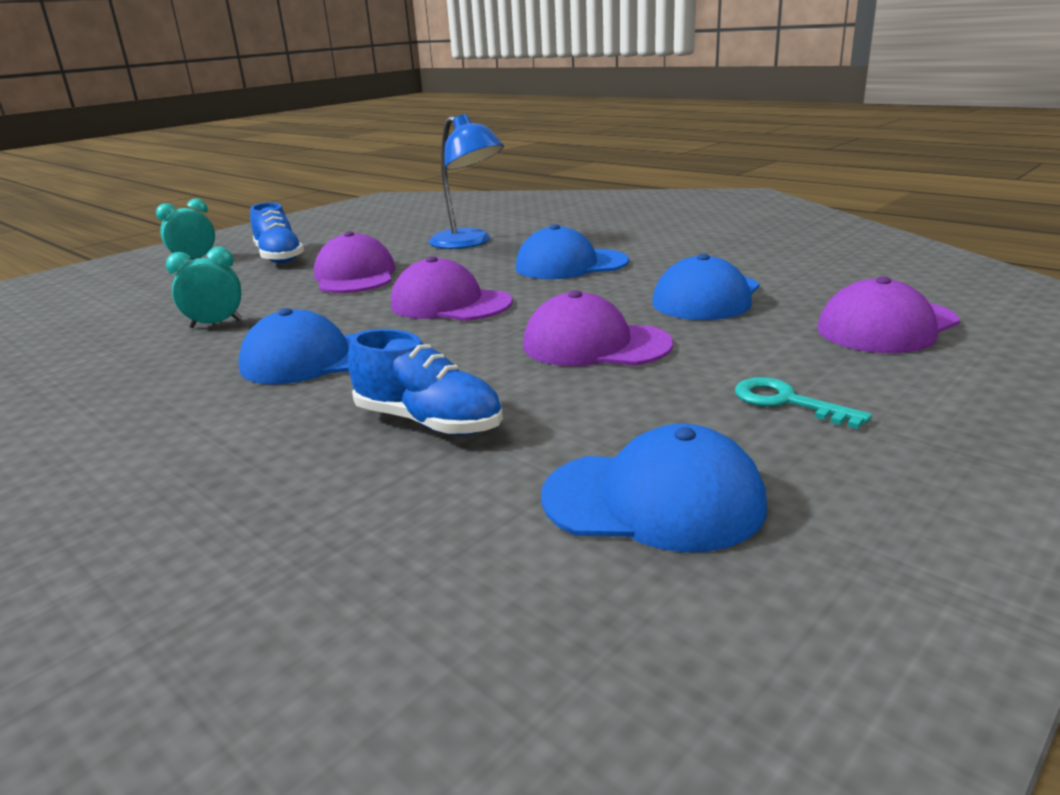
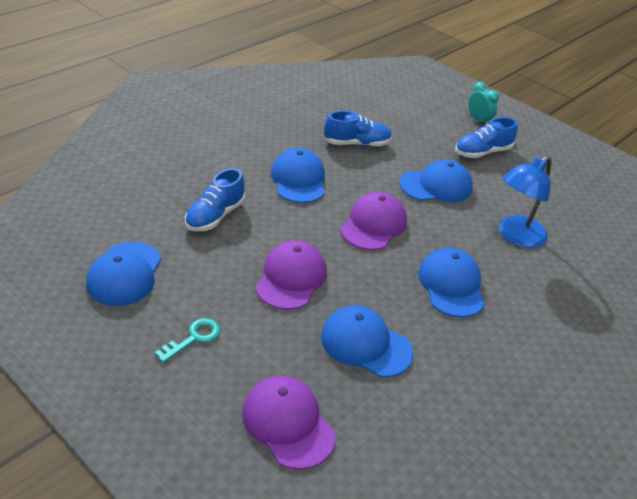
camera: 85 degrees right, 15 degrees up
(215, 324) = (357, 144): turquoise clock -> blue shoe
(355, 276) = (436, 186): purple cap -> blue cap

